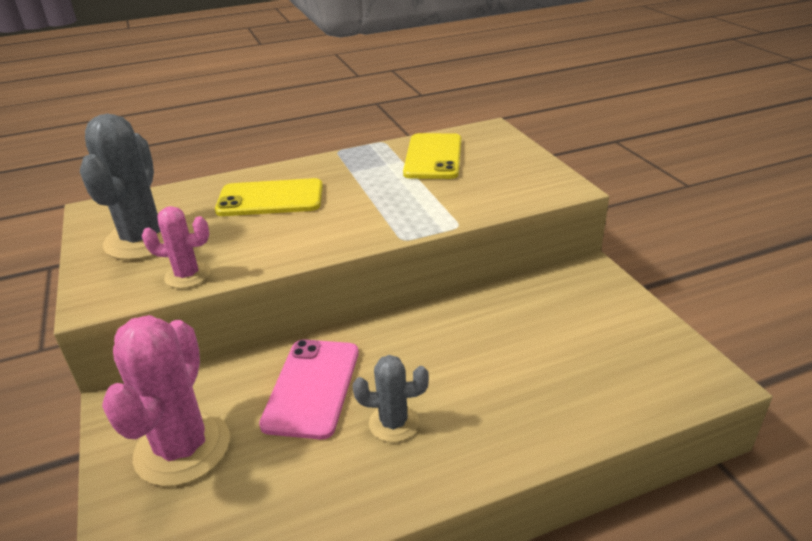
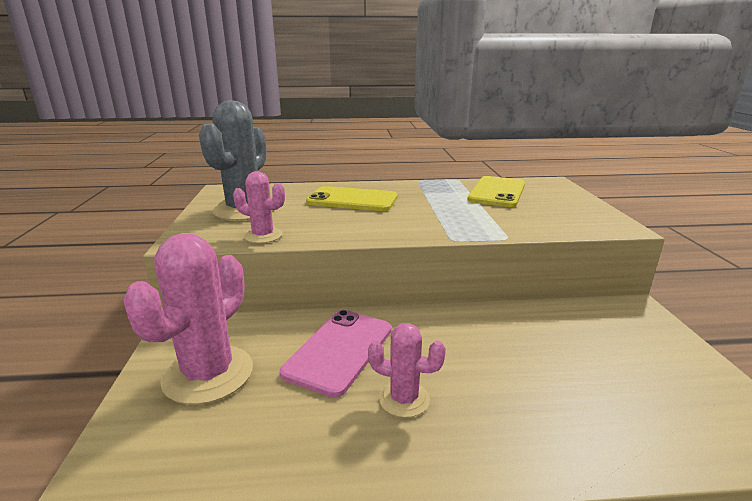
camera: 15 degrees right, 10 degrees down
(393, 423) = (404, 399): grey cactus -> pink cactus

